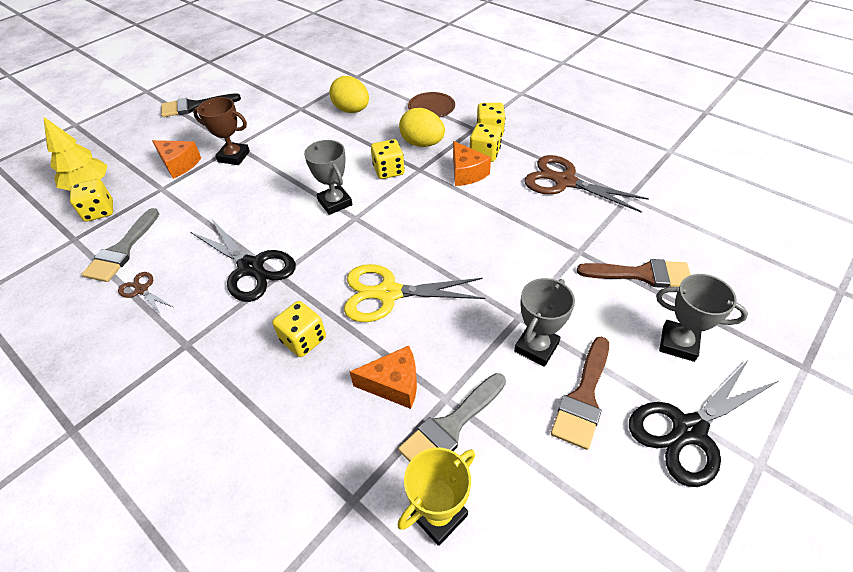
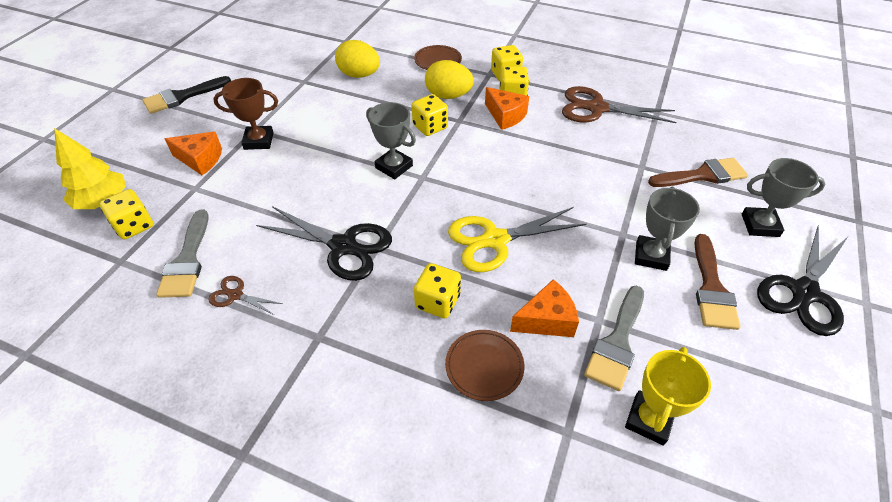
camera: 20 degrees left, 0 degrees up
(311, 413) = (484, 366): none -> brown plate

